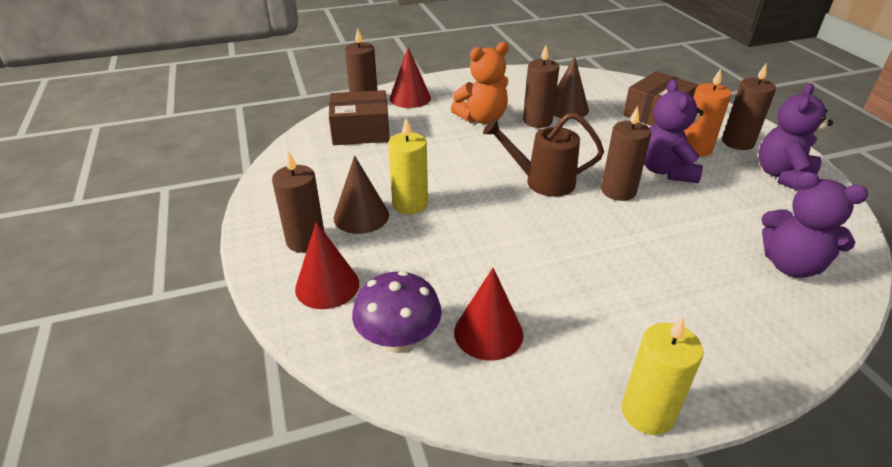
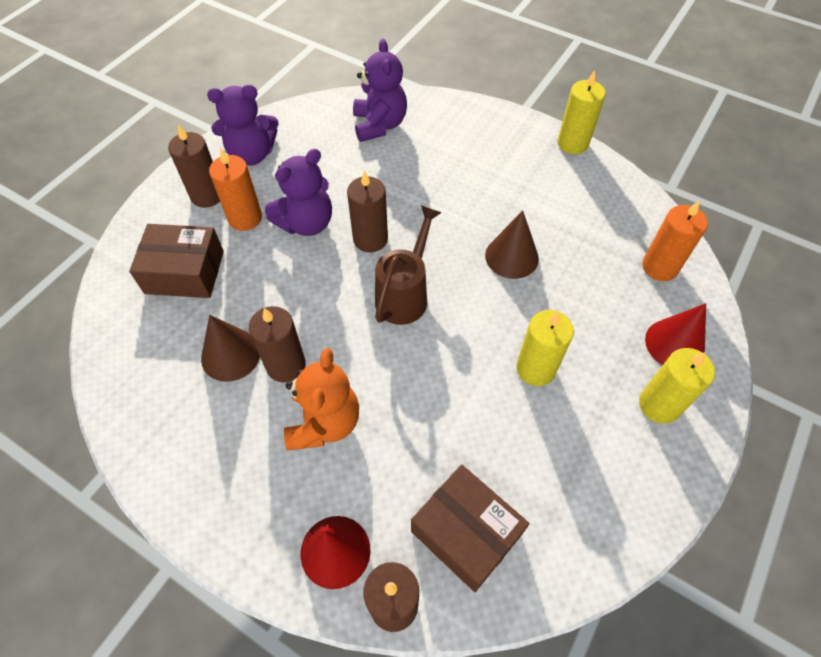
camera: 130 degrees left, 20 degrees up
(305, 240) = (659, 405): brown candle -> yellow candle
(361, 216) = (589, 392): brown cone -> brown cone (511, 256)
(399, 340) = (659, 267): purple mushroom -> orange candle
(482, 119) = (324, 422): orange teddy bear -> orange teddy bear turned 75 degrees clockwise
(488, 333) = (601, 230): red cone -> none
(542, 182) = (405, 295): brown watering can -> brown watering can turned 120 degrees counterclockwise

